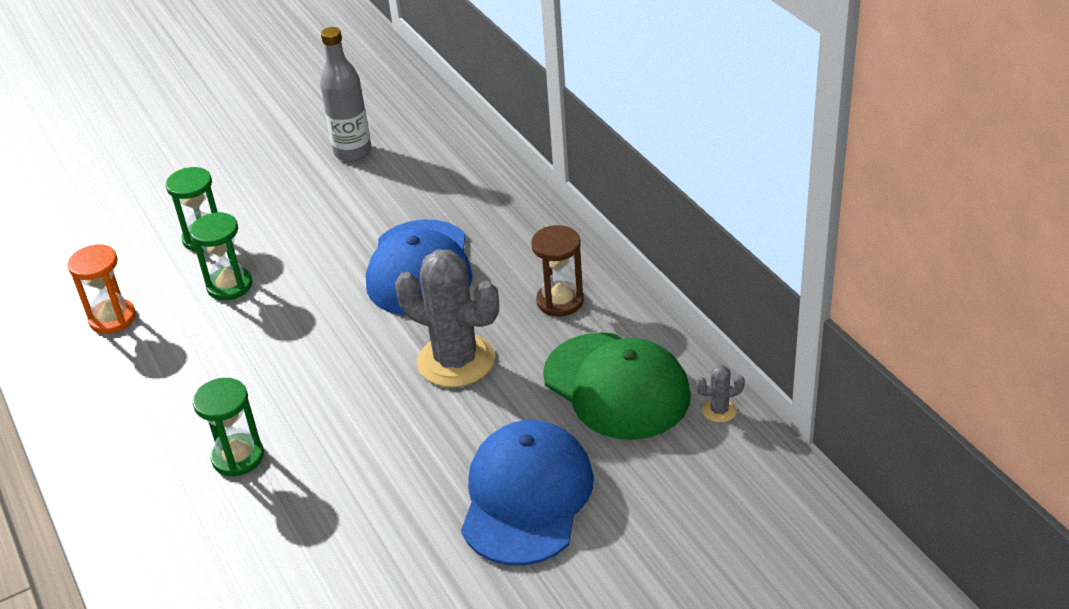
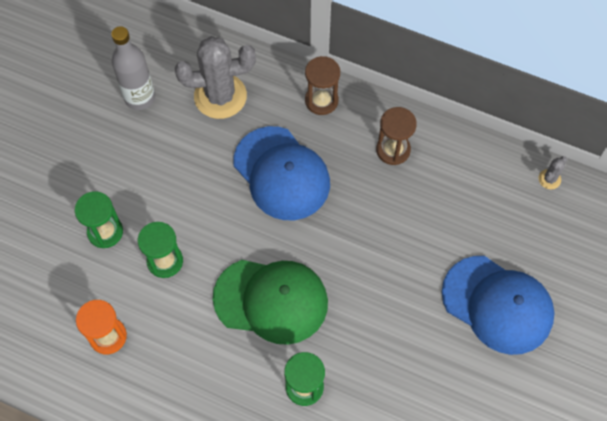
camera: 40 degrees left, 25 degrees up
(456, 361) = (371, 233): grey cactus -> grey cactus (220, 96)
(526, 497) = (497, 305): blue cap -> blue cap turned 150 degrees clockwise
(528, 227) = (321, 100): none -> brown hourglass
(616, 386) = (480, 195): green cap -> green cap (271, 300)

